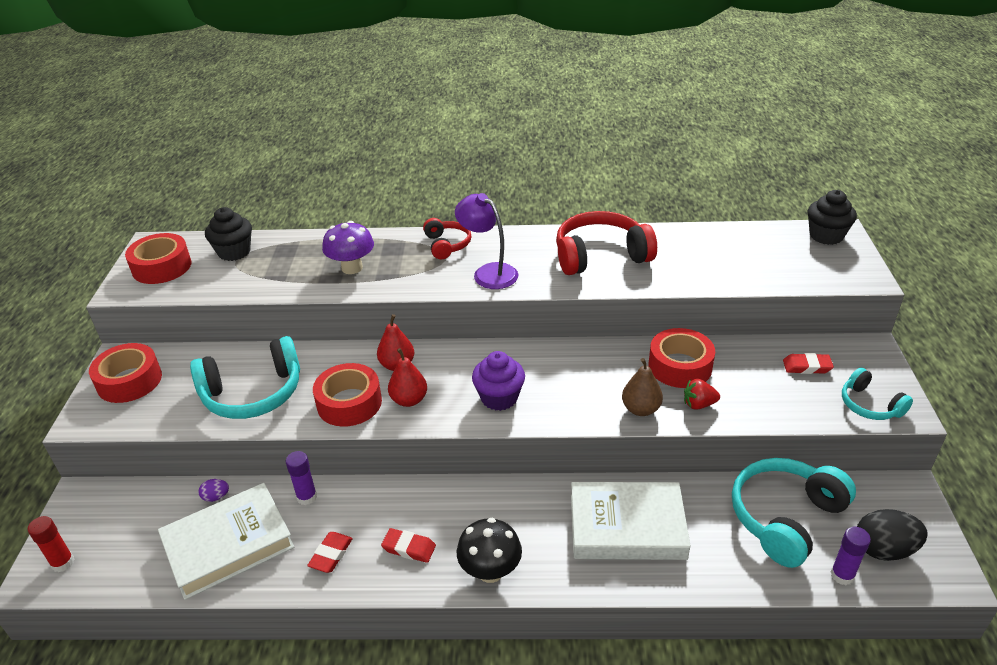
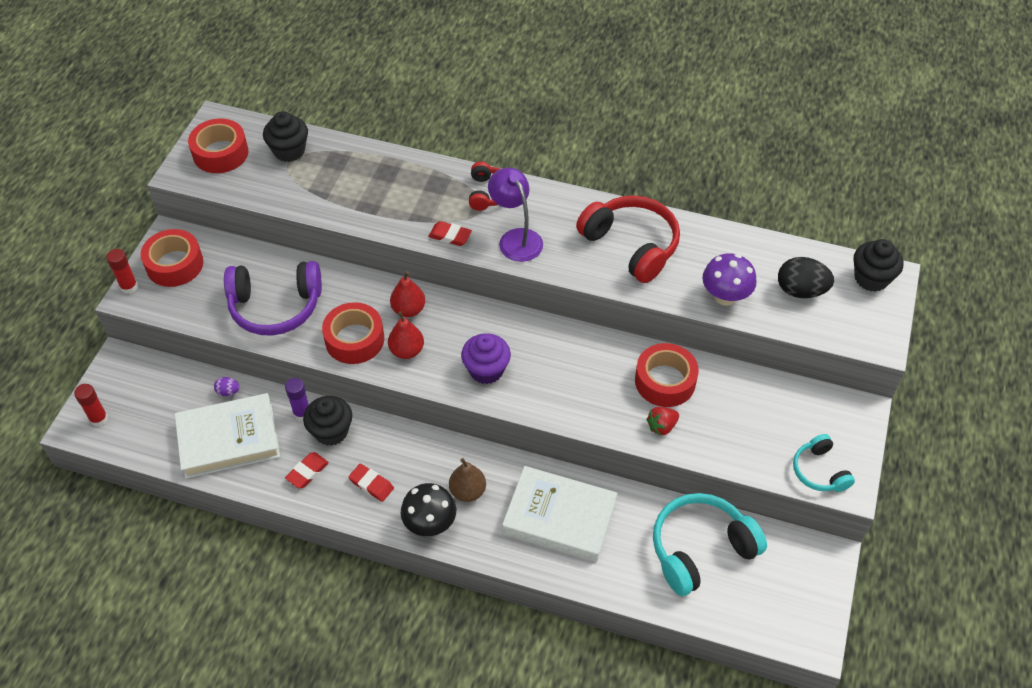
camera: 15 degrees right, 15 degrees up
(80, 412) = (129, 287): none -> red glue stick
(253, 393) = (275, 307): turquoise headphones -> purple headphones
(345, 506) = (331, 431): none -> black cupcake
(352, 268) = (391, 199): purple mushroom -> purple mushroom (725, 296)
(600, 256) = (631, 245): red headphones -> red headphones turned 45 degrees clockwise
(640, 409) = (607, 417): brown pear -> brown pear (468, 491)
(698, 404) = (661, 426): red strawberry -> red strawberry turned 45 degrees counterclockwise
(807, 366) = (784, 414): red eraser -> red eraser (450, 236)
(842, 575) = (720, 613): purple glue stick -> none
(883, 549) = (770, 602): black egg -> black egg (800, 290)

